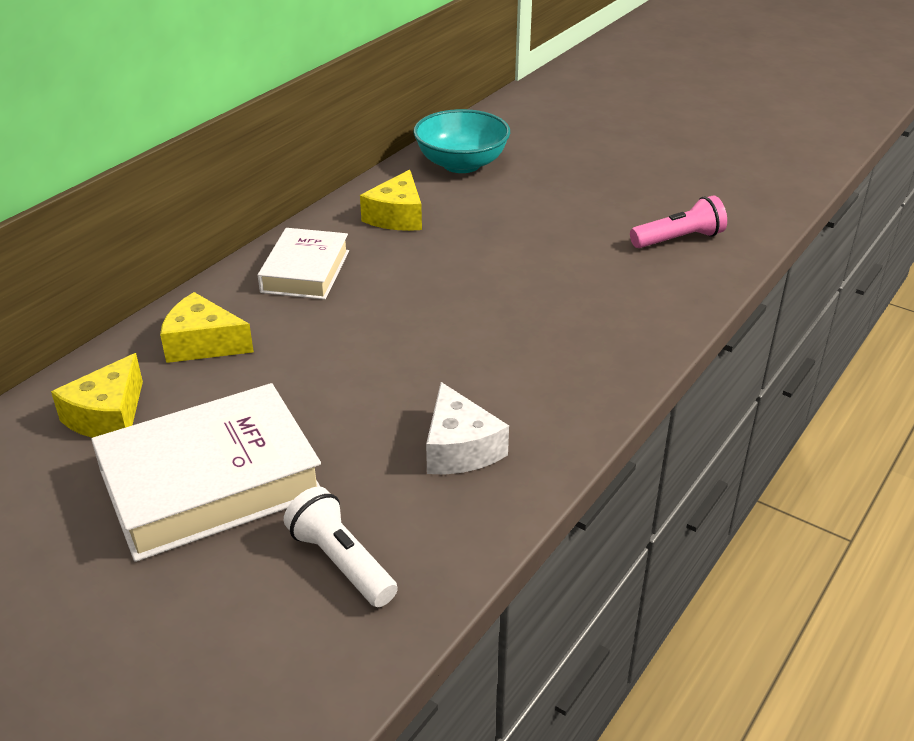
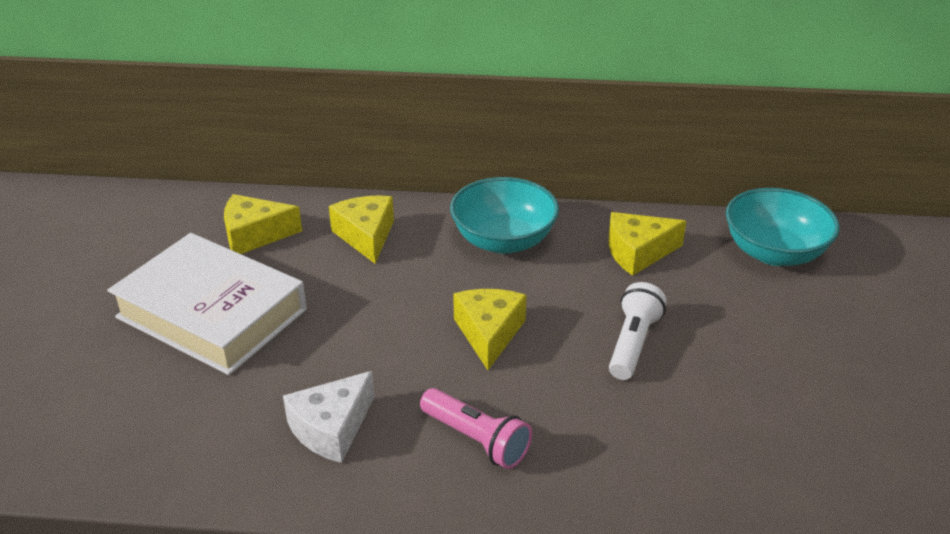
camera: 60 degrees right, 0 degrees up
(305, 271) = (503, 241): white book -> turquoise bowl
(341, 562) = (160, 417): white flashlight -> white flashlight (633, 343)
(420, 322) = (489, 333): none -> yellow cheese
(679, 239) = (815, 463): pink flashlight -> pink flashlight (477, 440)

